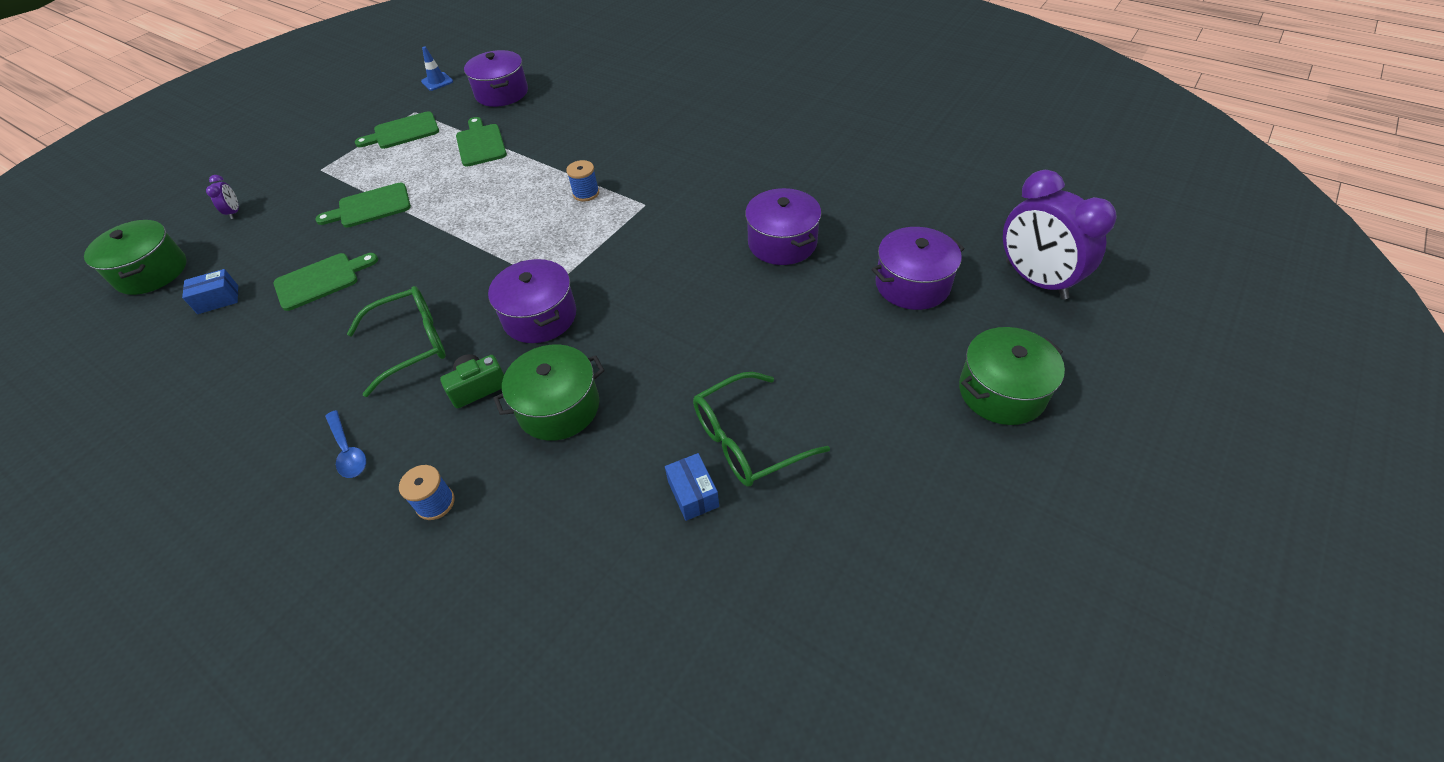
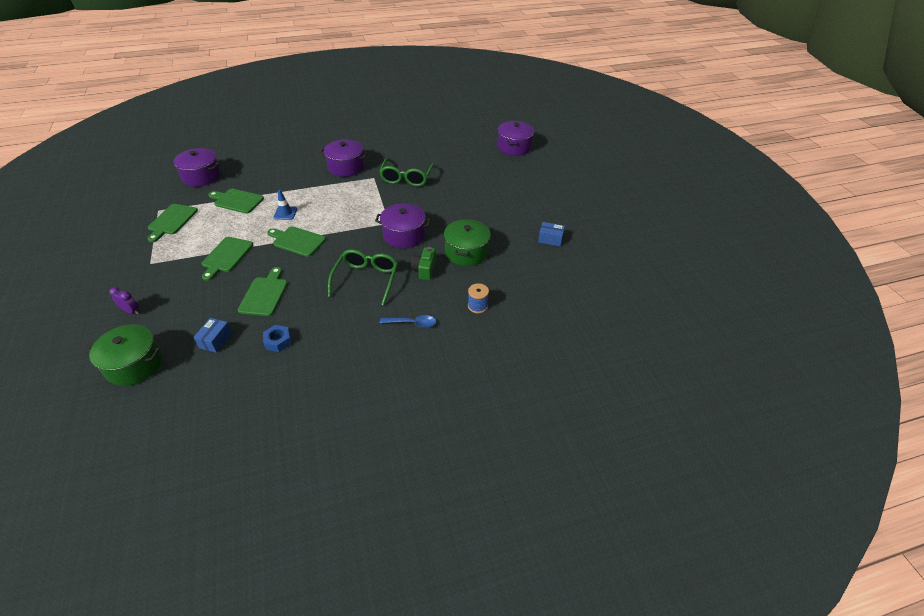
camera: 55 degrees left, 5 degrees down
(241, 348) = (278, 341): none -> blue nut
(437, 82) = (142, 191): blue traffic cone -> blue traffic cone (285, 213)
(443, 236) = (297, 241): none -> green cutting board
(586, 193) = (338, 188): blue spool -> none
(747, 440) = (540, 216): green glasses -> green glasses (406, 178)
(782, 243) = (451, 159): purple pot -> purple pot (346, 167)
(1001, 391) = (582, 159): green pot -> none
(1035, 280) = (545, 126): purple clock -> none

